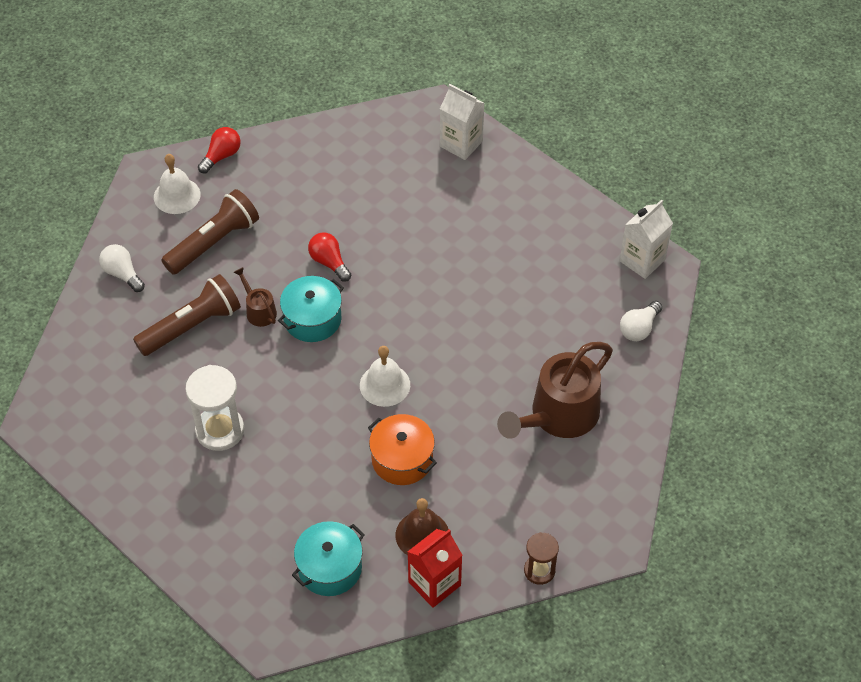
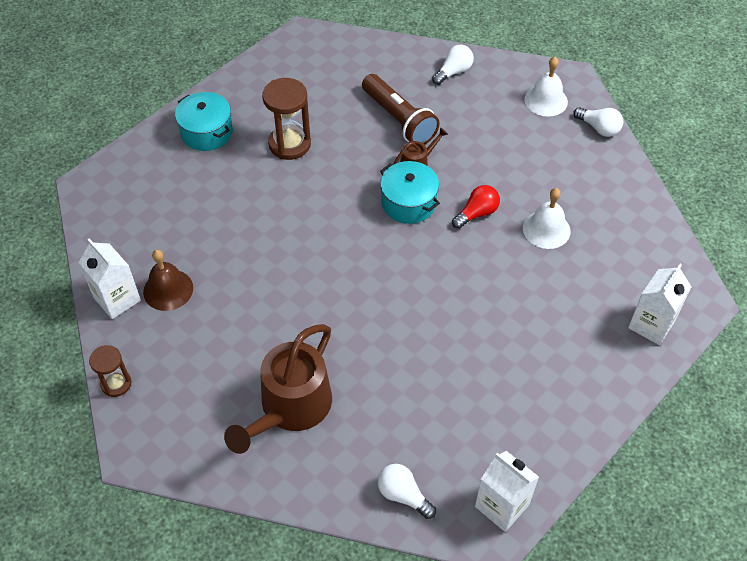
camera: 90 degrees right, 0 degrees up
(213, 242) = (493, 129): brown flashlight -> none
(220, 430) = (289, 144): white hourglass -> brown hourglass
(221, 156) = (599, 128): red light bulb -> white light bulb
(330, 568) = (145, 223): turquoise pot -> turquoise pot (207, 132)
(385, 385) = (333, 259): white bell -> white bell (546, 229)
(402, 459) = (249, 274): orange pot -> none
(434, 583) = (117, 299): red carton -> white carton
(558, 415) = (291, 408): brown watering can -> brown watering can turned 105 degrees counterclockwise

